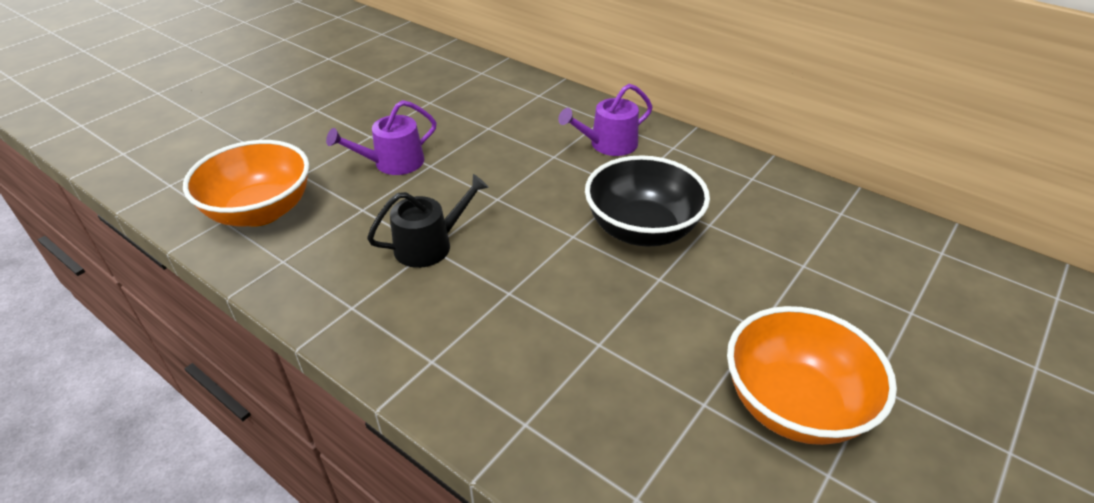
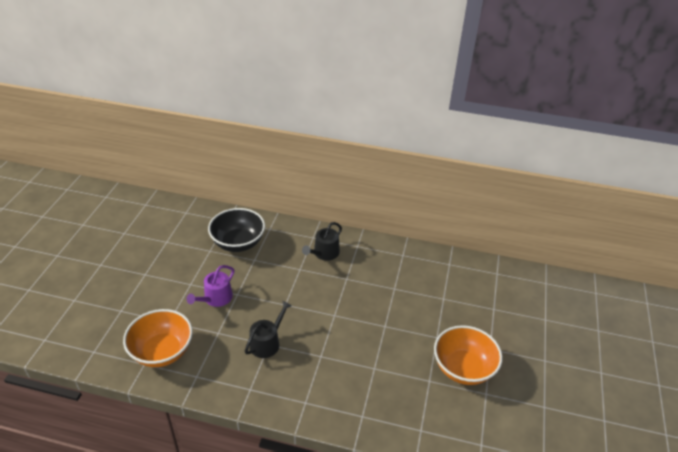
camera: 25 degrees left, 0 degrees up
(608, 144) = (324, 253): purple watering can -> black watering can
(642, 230) = (365, 301): black bowl -> black bowl (238, 243)

